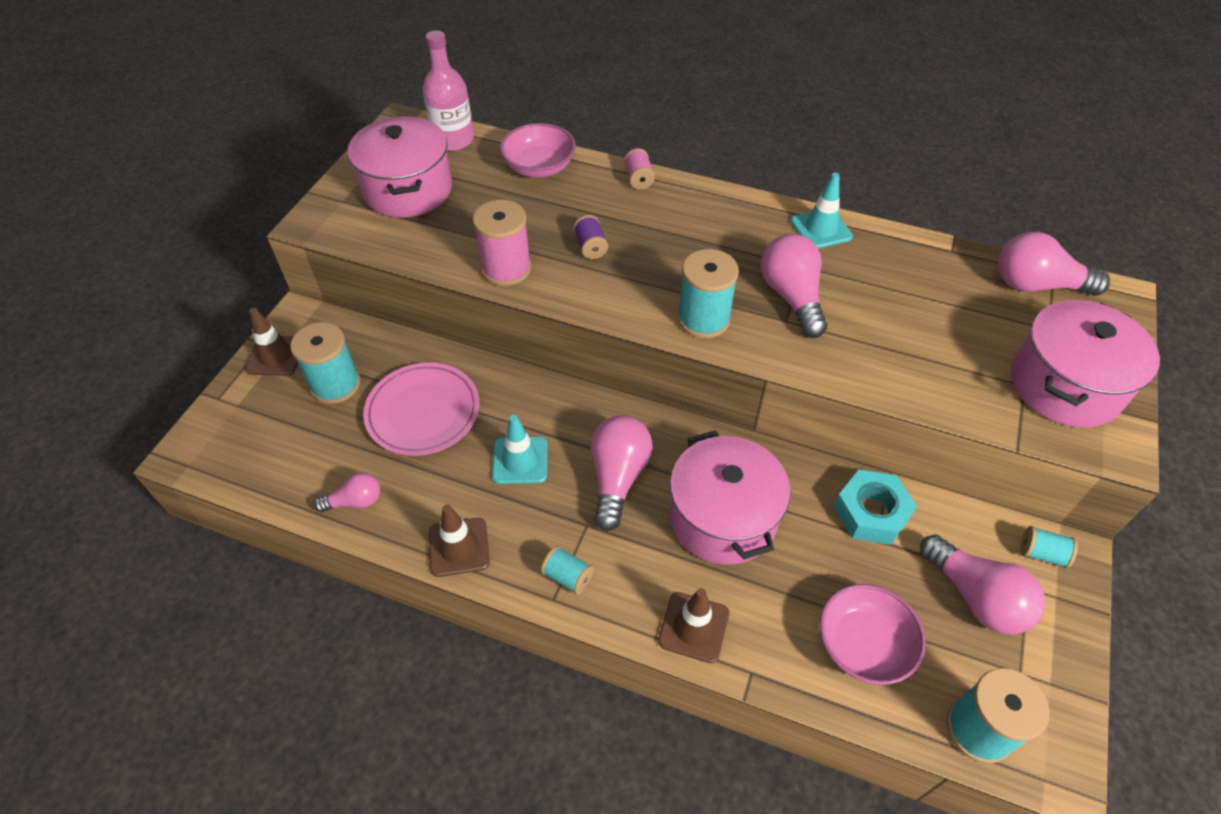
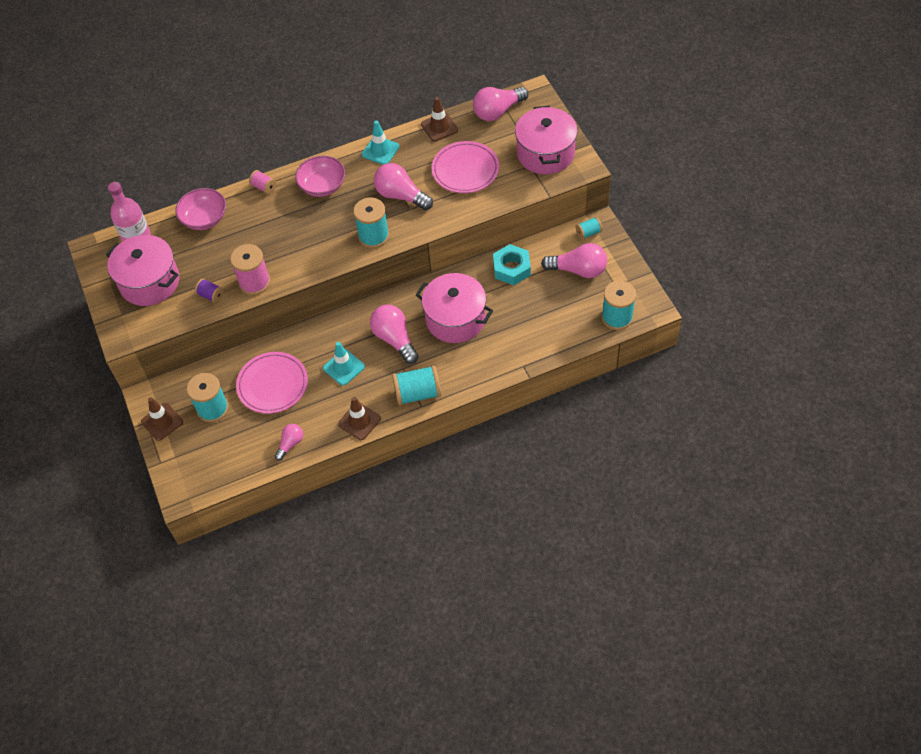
camera: 40 degrees left, 5 degrees up
(567, 576) = (417, 393): turquoise spool -> turquoise spool, size x1.83
(590, 247) = (282, 241): purple spool -> purple spool (211, 295)
(693, 627) = (486, 369): brown traffic cone -> brown traffic cone (439, 127)
(863, 645) = (554, 322): pink bowl -> pink bowl (322, 186)
(915, 326) = (465, 170): none -> pink plate

